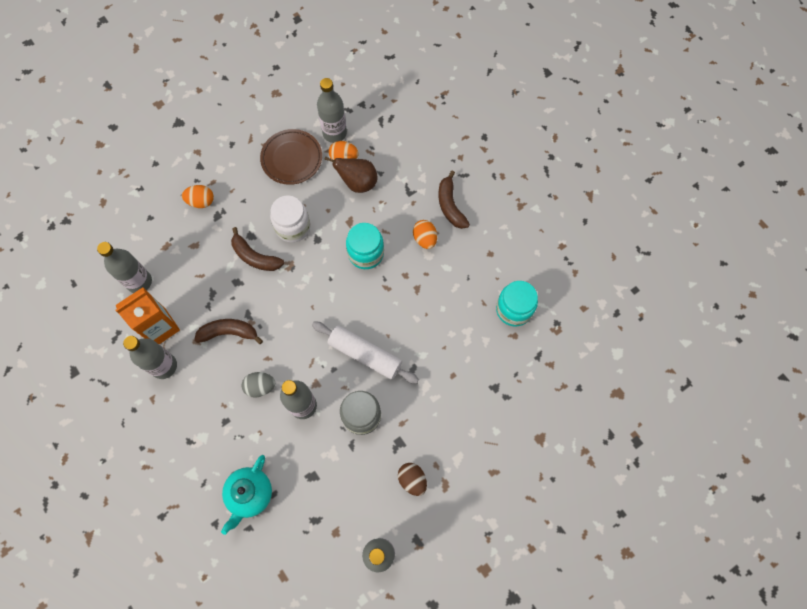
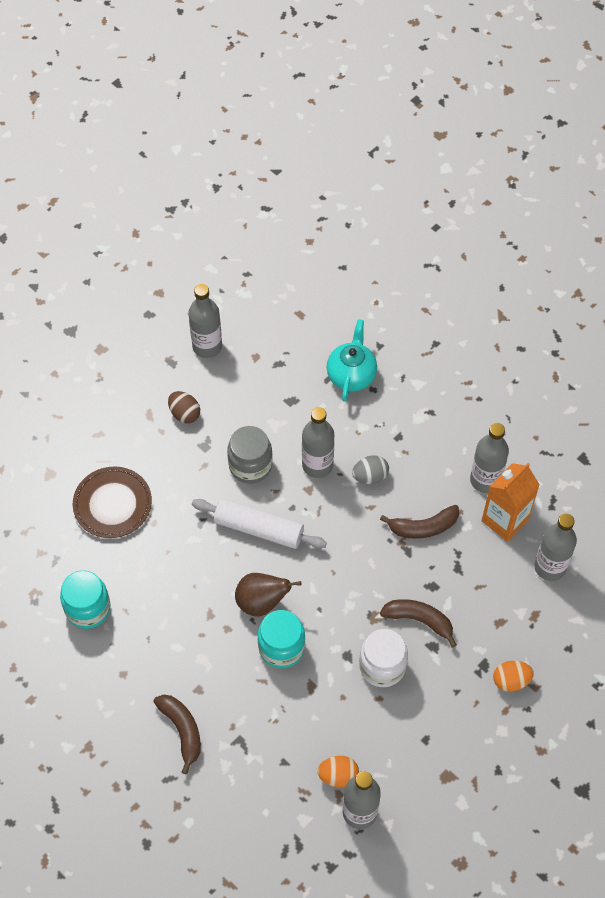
camera: 170 degrees right, 10 degrees down
(292, 159) = (409, 762): brown plate -> brown plate (112, 504)
(358, 183) = (311, 742): brown pear -> brown pear (261, 602)
(425, 239) = (209, 679): orange egg -> none

